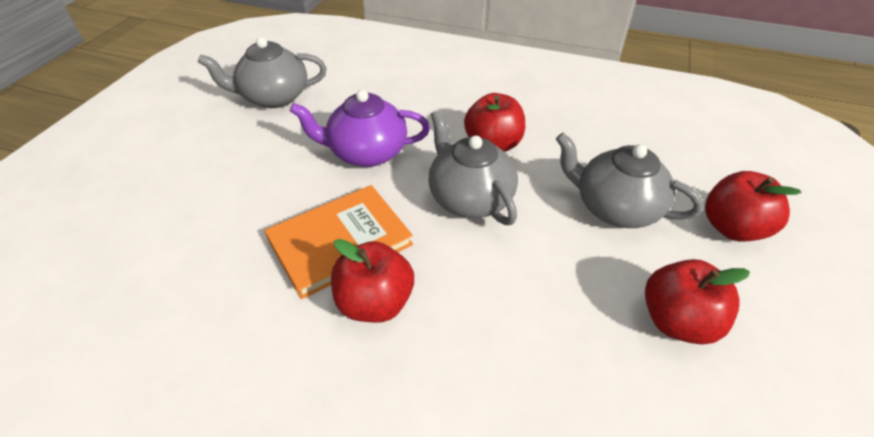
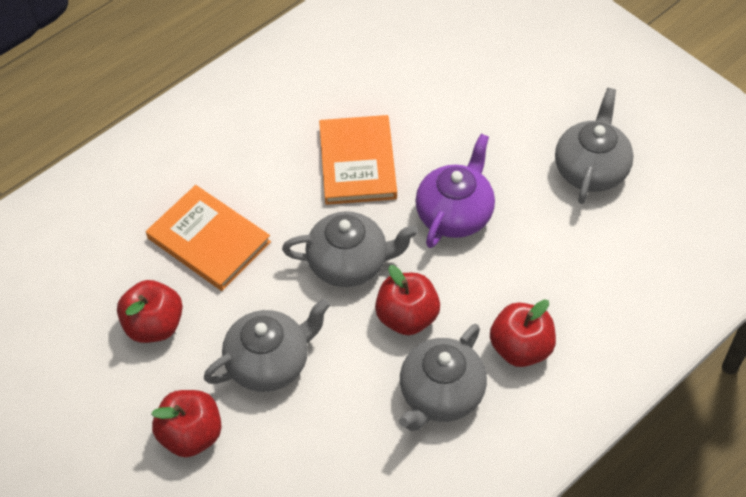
camera: 120 degrees right, 10 degrees up
(375, 303) = (290, 164): red apple -> red apple (520, 348)
(535, 329) = (209, 240): none -> orange book
(540, 108) = (440, 394): none -> grey teapot

